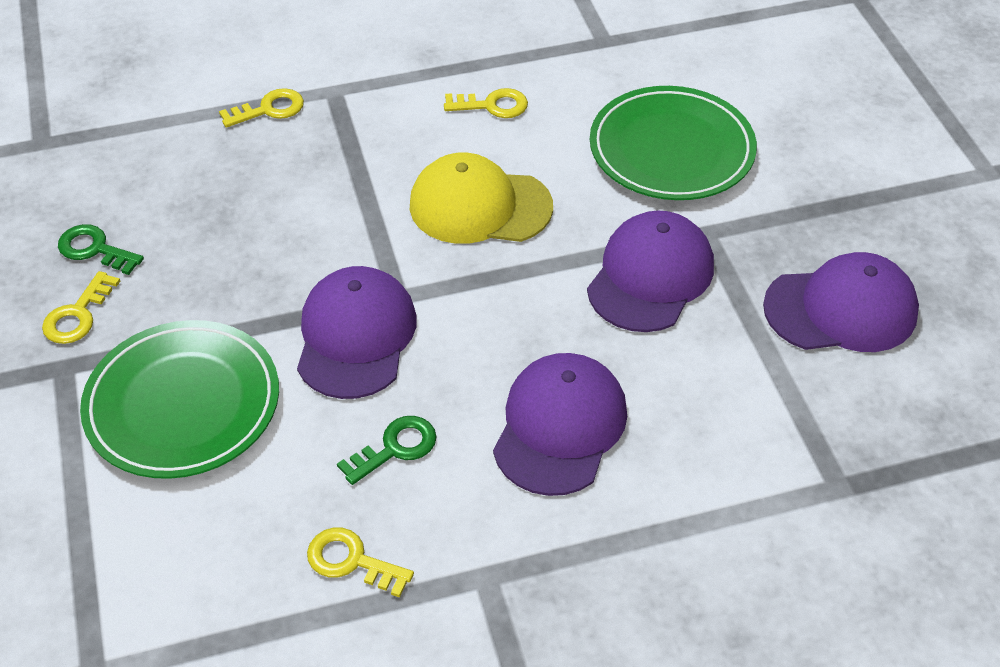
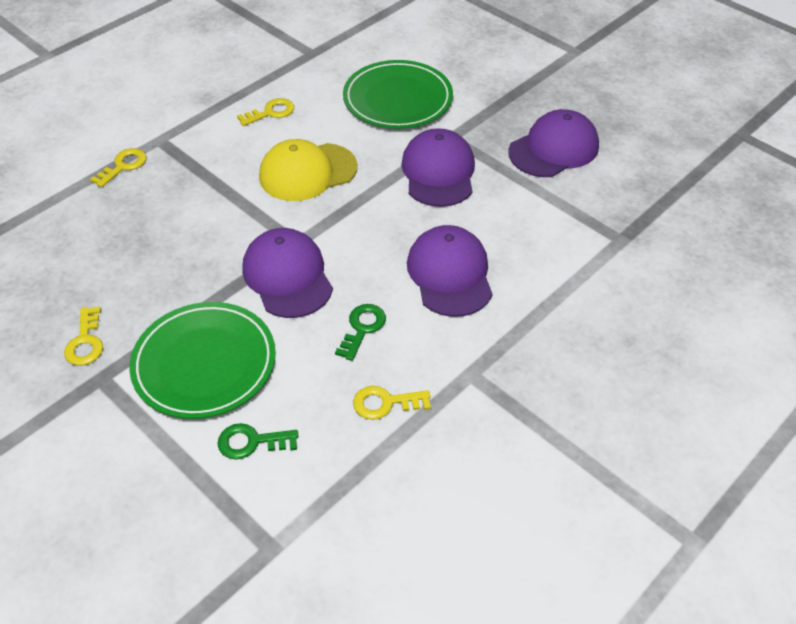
camera: 30 degrees left, 0 degrees up
(94, 249) = (65, 297): green key -> green key (251, 442)

